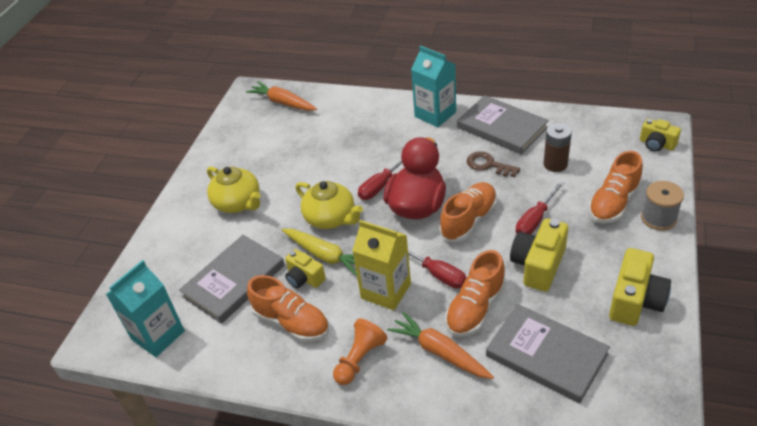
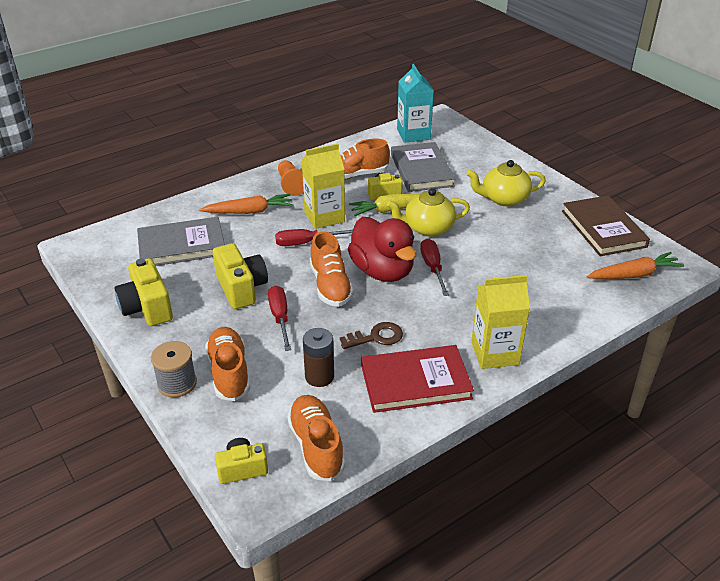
camera: 125 degrees right, 5 degrees down
(234, 137) = (603, 229): none -> brown book
(435, 114) = (495, 353): turquoise carton -> yellow carton
(475, 308) = (255, 241): orange shoe -> orange shoe (316, 446)
(502, 127) = (415, 382): grey book -> red book

